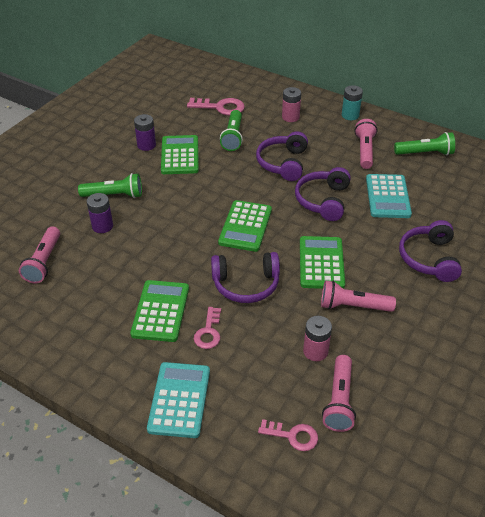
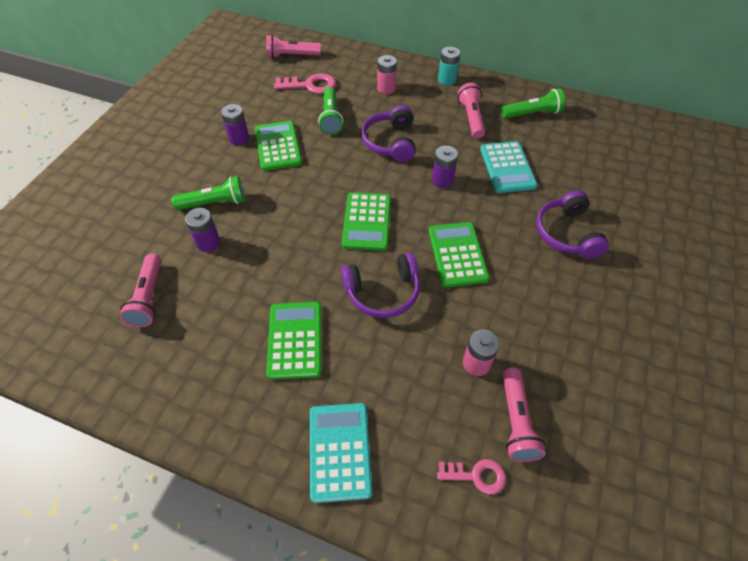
camera: 10 degrees left, 10 degrees up
(208, 332) = (354, 358): pink key -> none
(323, 200) = (442, 180): purple headphones -> purple battery
(353, 306) = (503, 302): pink flashlight -> pink flashlight (292, 56)

